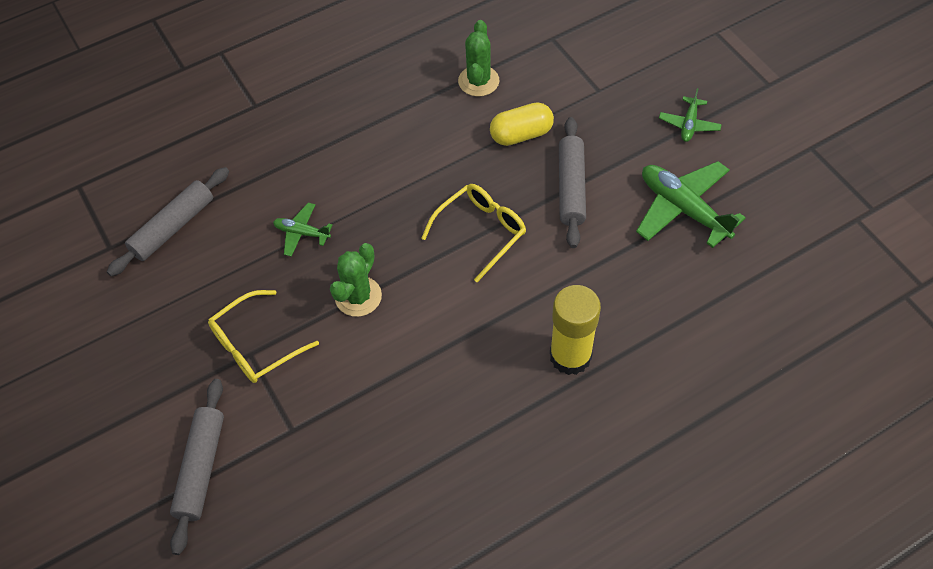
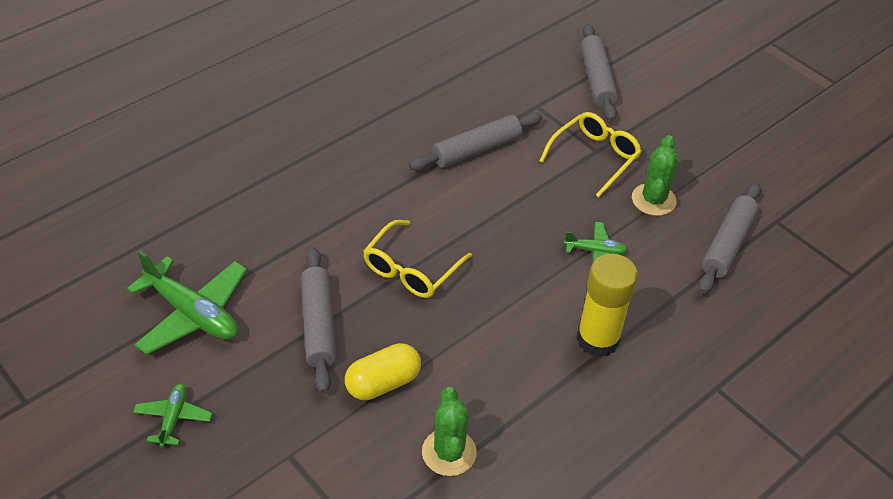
camera: 165 degrees right, 10 degrees down
(358, 296) = (517, 201): green cactus -> green cactus (653, 200)
(382, 370) = (476, 150): none -> grey rolling pin
(570, 356) = (311, 173): yellow glue stick -> yellow glue stick (597, 339)

